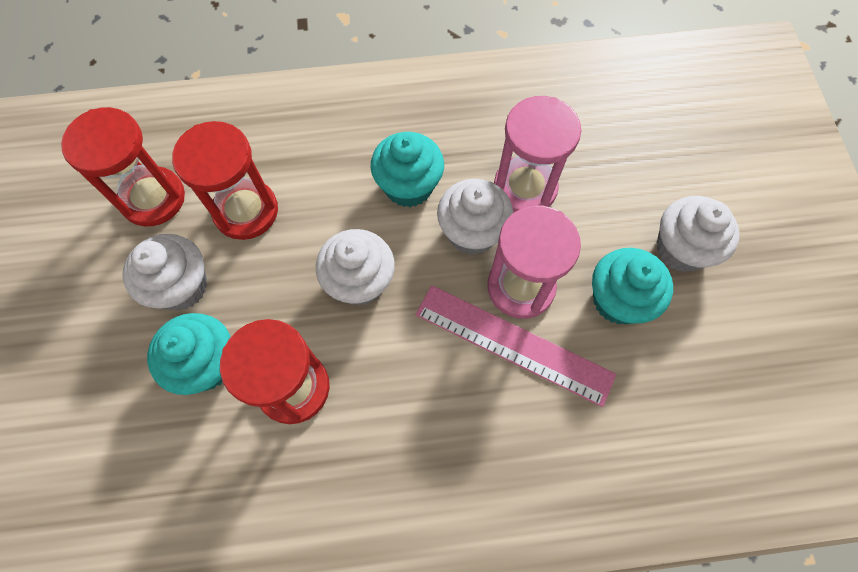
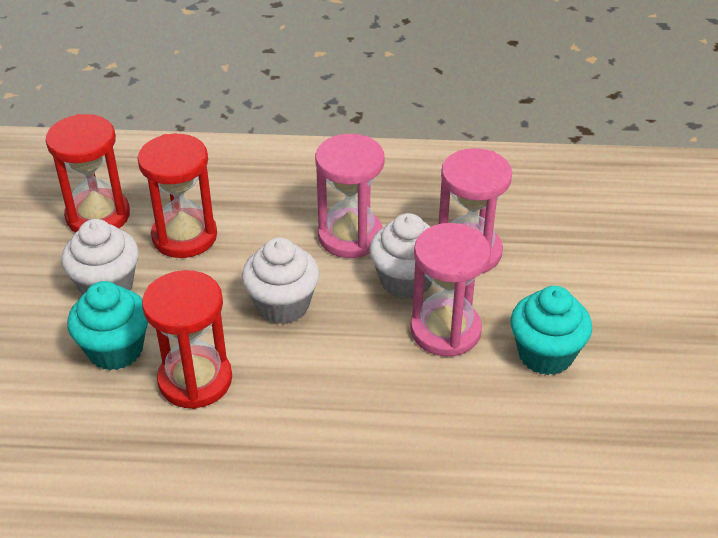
camera: 10 degrees right, 25 degrees down
(408, 186) = (350, 236): turquoise cupcake -> pink hourglass
(513, 344) = (427, 375): pink ruler -> none
(681, 249) = (622, 321): white cupcake -> none

